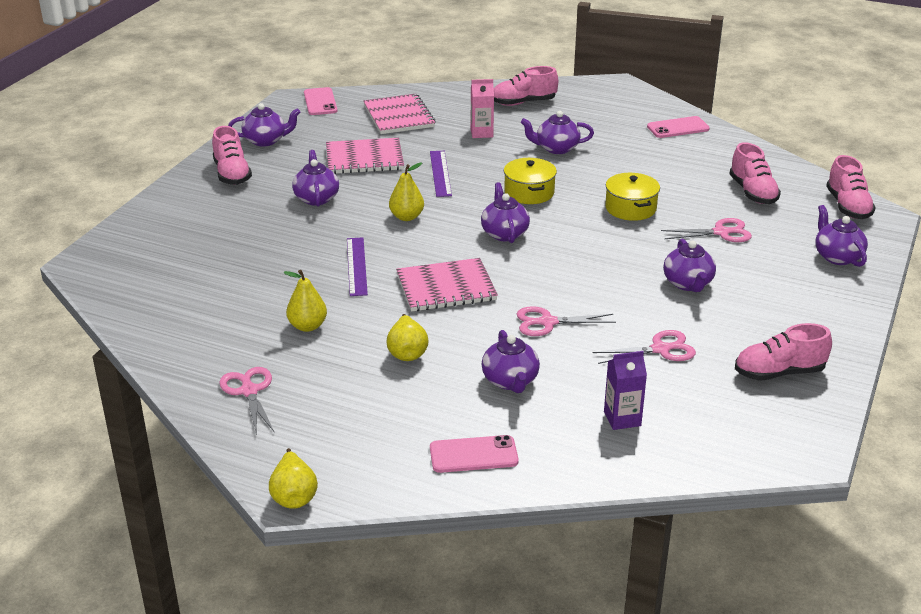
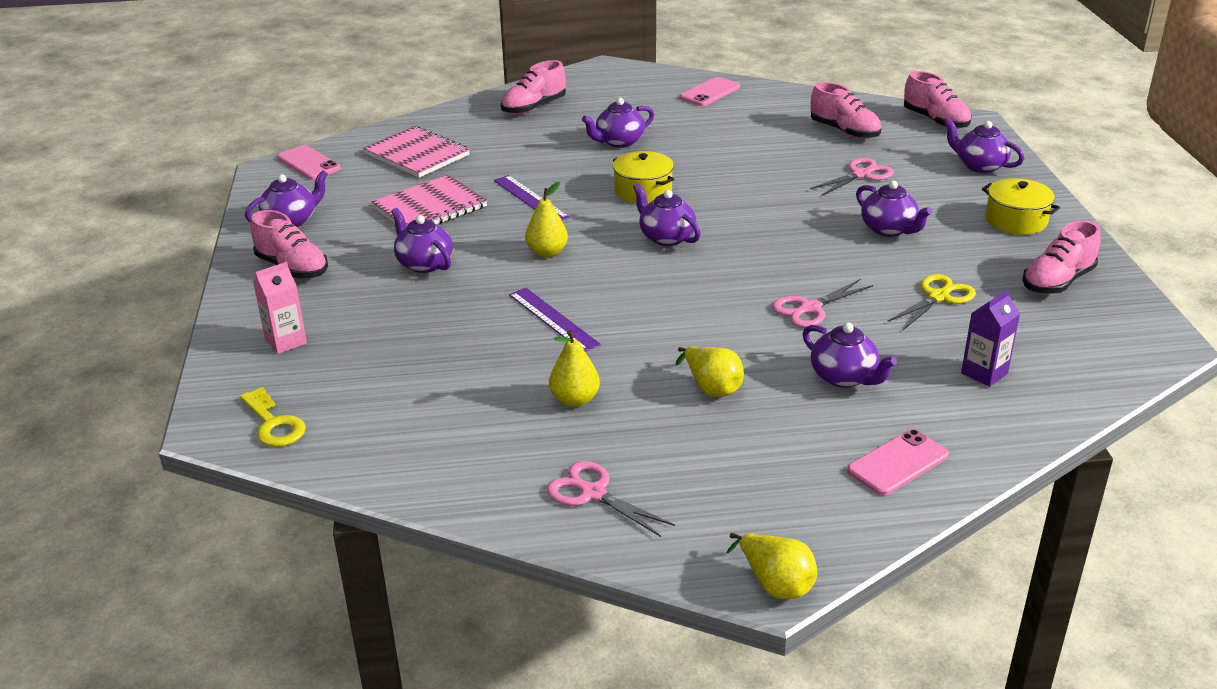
camera: 30 degrees left, 0 degrees up
(115, 273) = (274, 424): none -> yellow key
(446, 287) = (672, 309): pink notebook -> none
(481, 133) = (526, 147): pink carton -> pink carton (286, 341)
(630, 208) = (756, 177): yellow pot -> yellow pot (1016, 220)
(661, 349) = (938, 297): pink scissors -> yellow scissors

